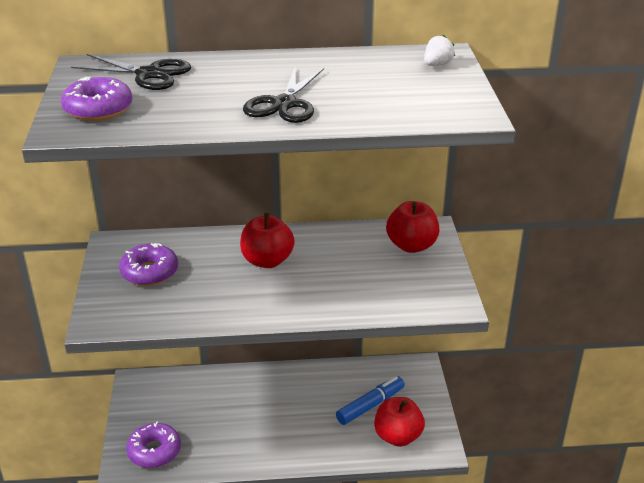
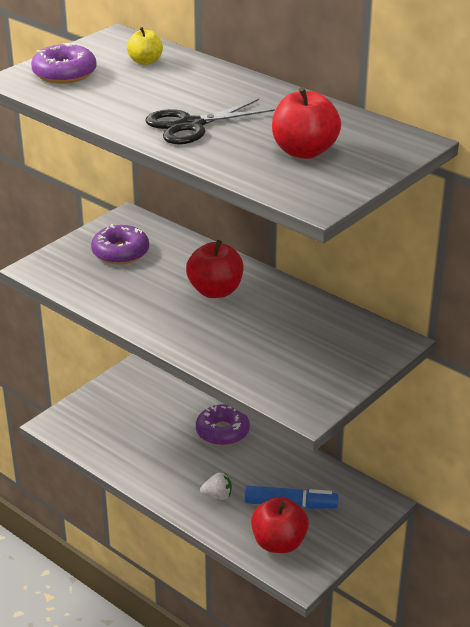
camera: 45 degrees right, 0 degrees up
(148, 74) = (145, 61): black scissors -> yellow apple
(154, 451) = (86, 427): purple donut -> purple donut (222, 432)
(411, 245) = (352, 345): red apple -> red apple (304, 151)
(437, 65) = (382, 148): white strawberry -> white strawberry (217, 496)

